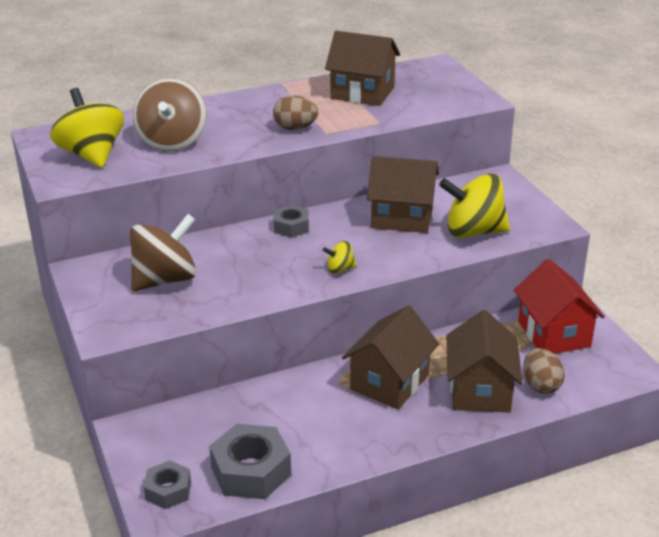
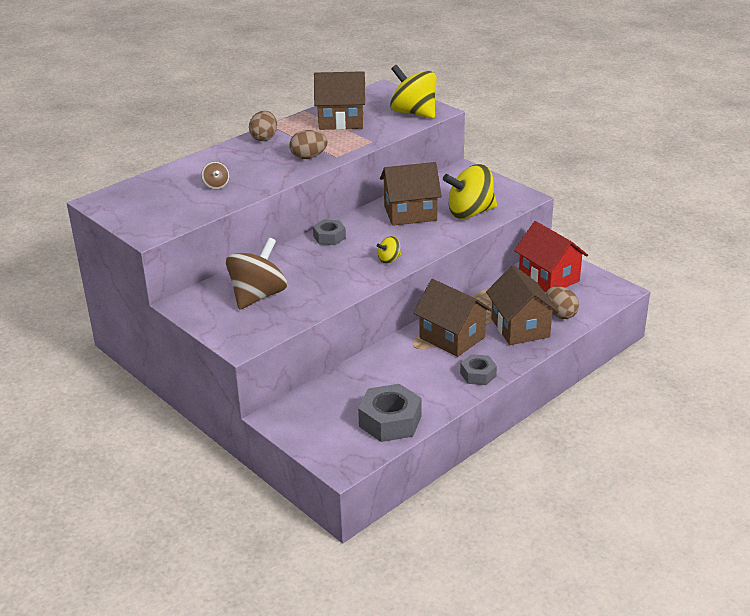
camera: 20 degrees left, 0 degrees up
(92, 155) = (157, 208): yellow spinning top -> yellow spinning top (414, 113)
(168, 490) = (337, 449): grey nut -> grey nut (478, 374)
(172, 141) = (216, 185): brown spinning top -> brown spinning top, size x0.45
(264, 97) = (264, 138): none -> brown egg
(389, 382) = (452, 337): brown house -> brown house turned 60 degrees counterclockwise

